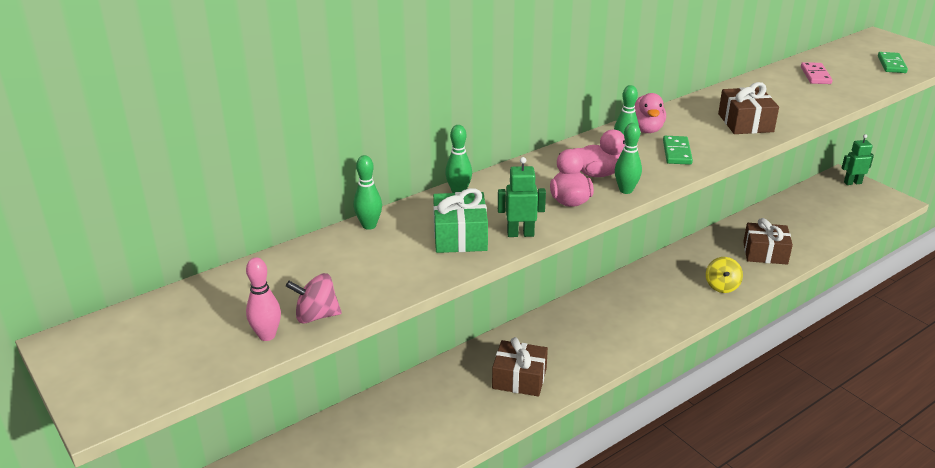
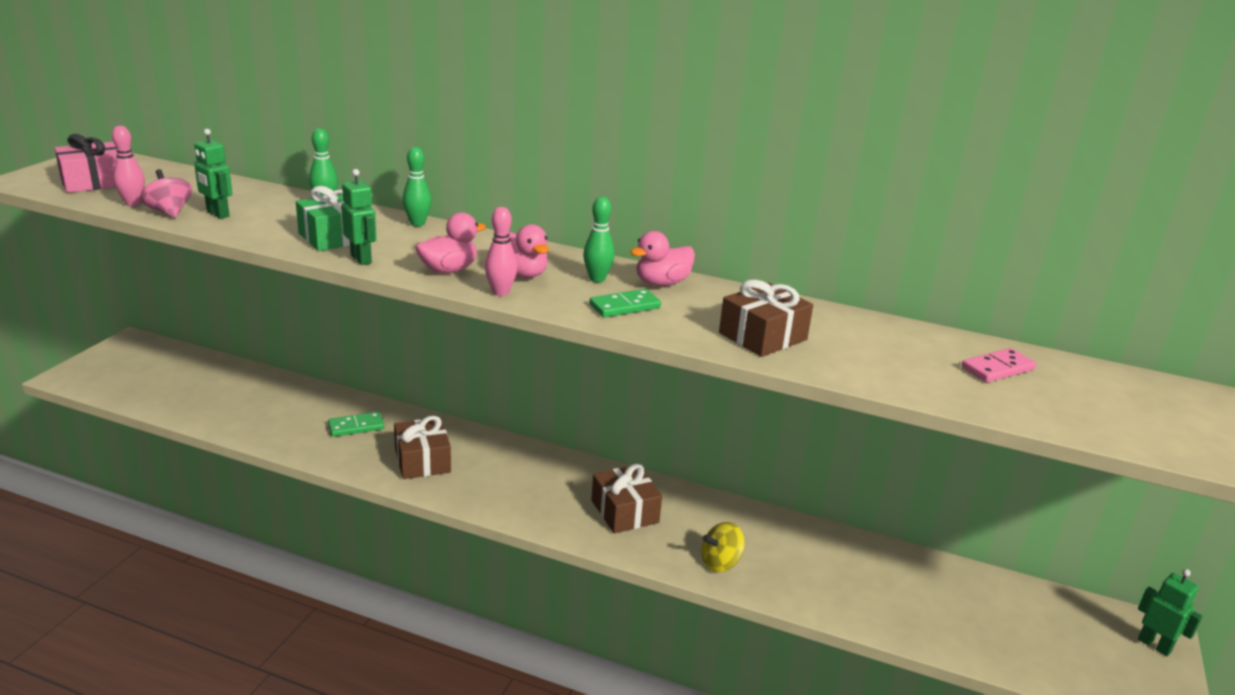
camera: 55 degrees right, 5 degrees down
(166, 355) = (93, 182): none -> pink gift
(347, 288) = (217, 214): none -> green robot
(626, 190) = (500, 292): green bowling pin -> pink bowling pin
(765, 253) = (840, 586): brown gift -> brown gift (624, 511)
(891, 64) = (1154, 427): green domino -> green domino (356, 427)

